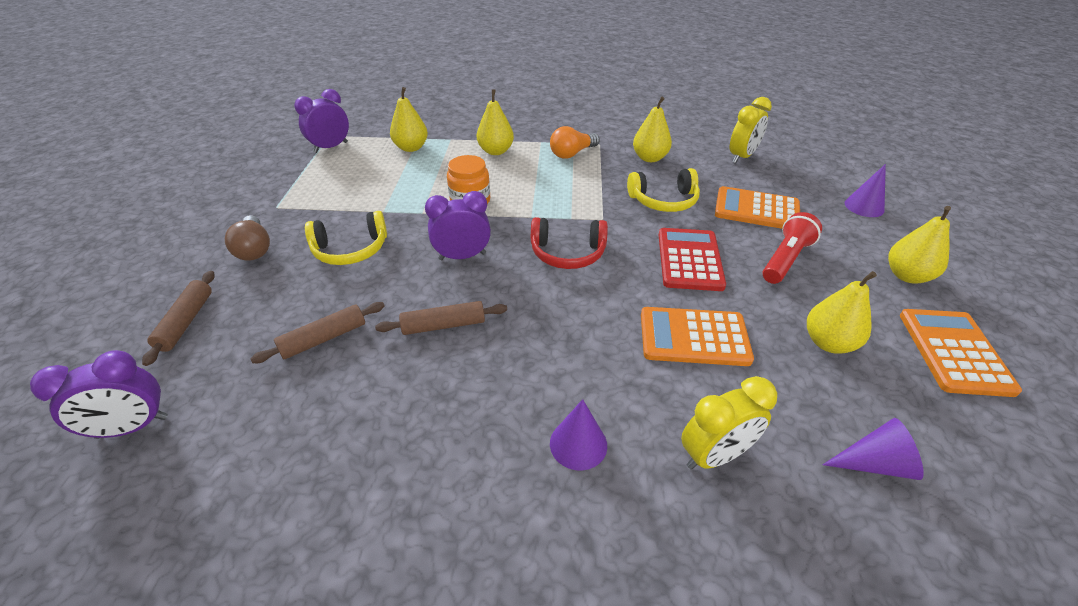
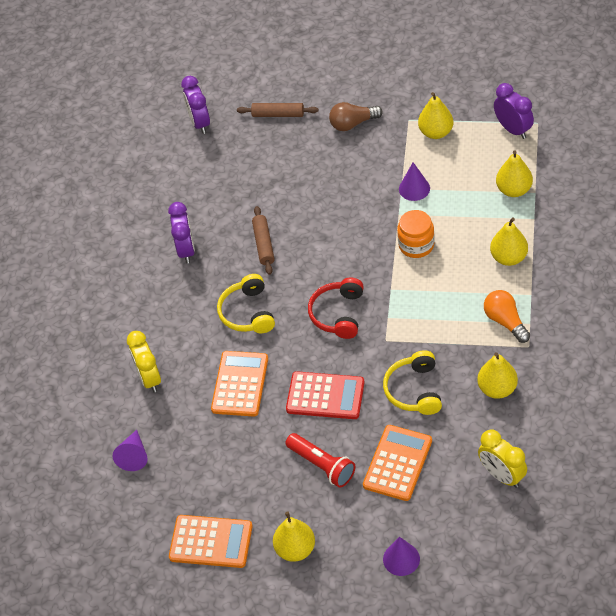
camera: 100 degrees right, 10 degrees up
(324, 339) = (257, 185): brown rolling pin -> none
(350, 249) = (349, 178): yellow headphones -> yellow headphones (248, 312)
(462, 256) = (337, 247): purple clock -> purple clock (186, 250)
(578, 444) = (165, 315): purple cone -> purple cone (414, 188)
(828, 343) = (227, 464): yellow pear -> yellow pear (436, 132)

